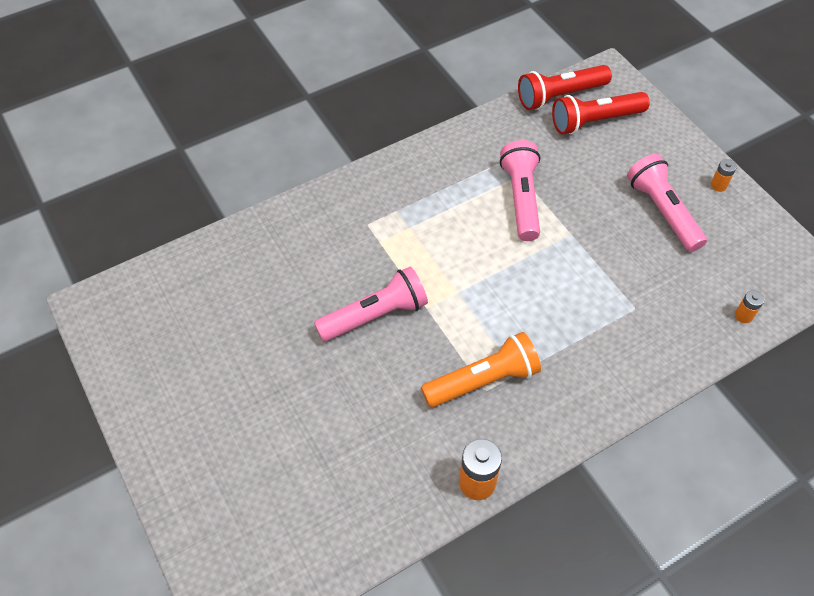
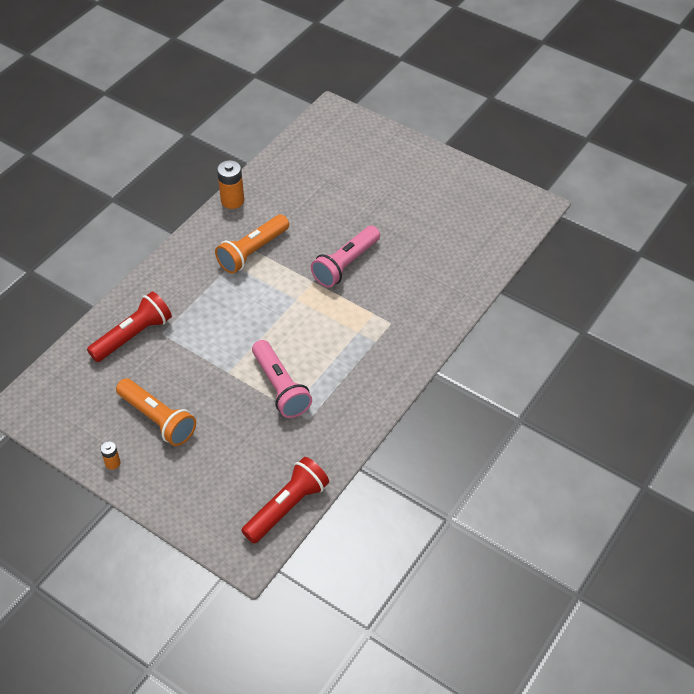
camera: 155 degrees right, 5 degrees down
(595, 121) = (243, 490): red flashlight -> red flashlight (133, 336)
(662, 211) = (158, 419): pink flashlight -> orange flashlight
(743, 316) = (78, 356): orange battery -> none

